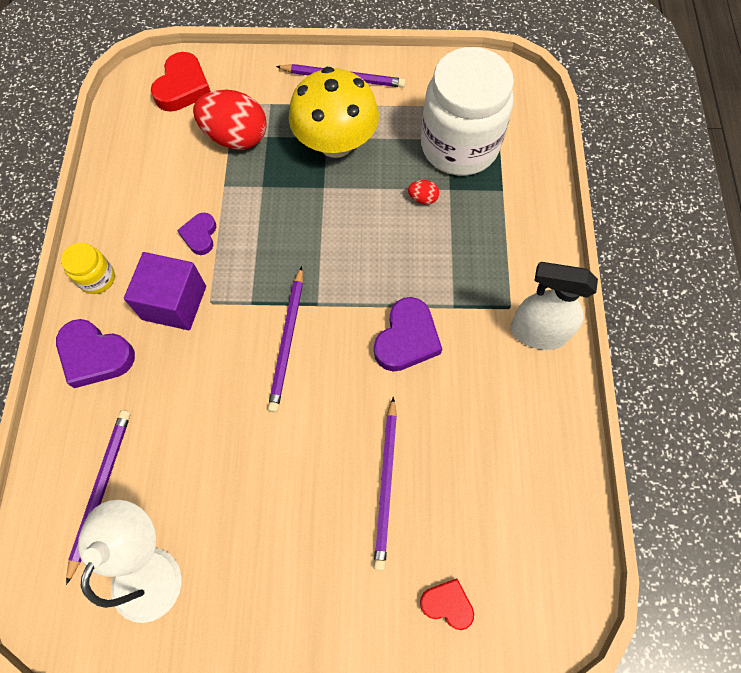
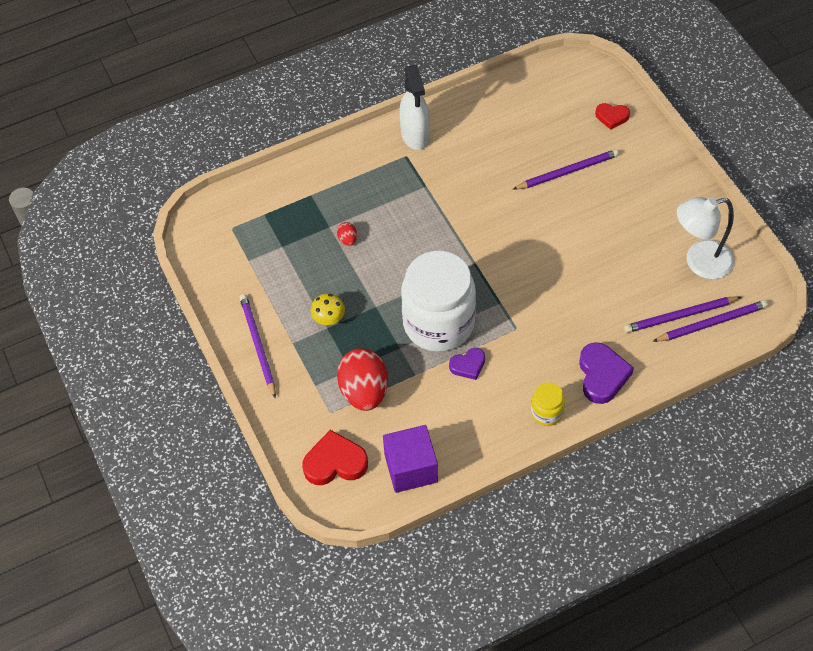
camera: 115 degrees left, 10 degrees down
(174, 302) = (531, 350): purple cube -> purple cube (411, 468)
(287, 341) = (513, 267): purple pencil -> purple pencil (712, 323)
(335, 143) = (329, 318): yellow mushroom -> yellow mushroom, size x0.44
(407, 339) = (466, 201): purple heart -> none
(447, 604) = (612, 117): red heart -> red heart turned 75 degrees counterclockwise
(459, 146) = (284, 236): white jar -> white jar (438, 323)

